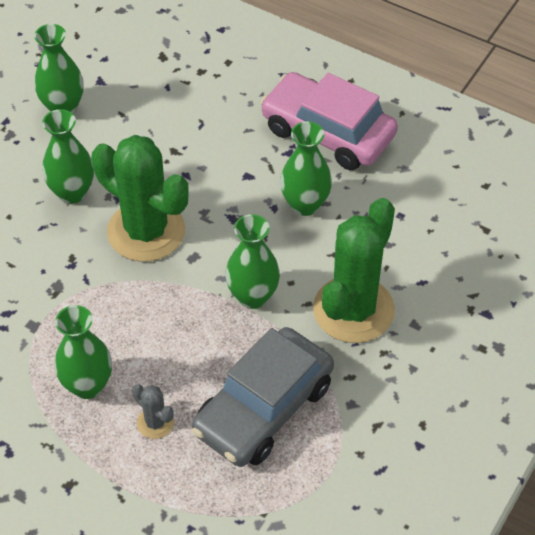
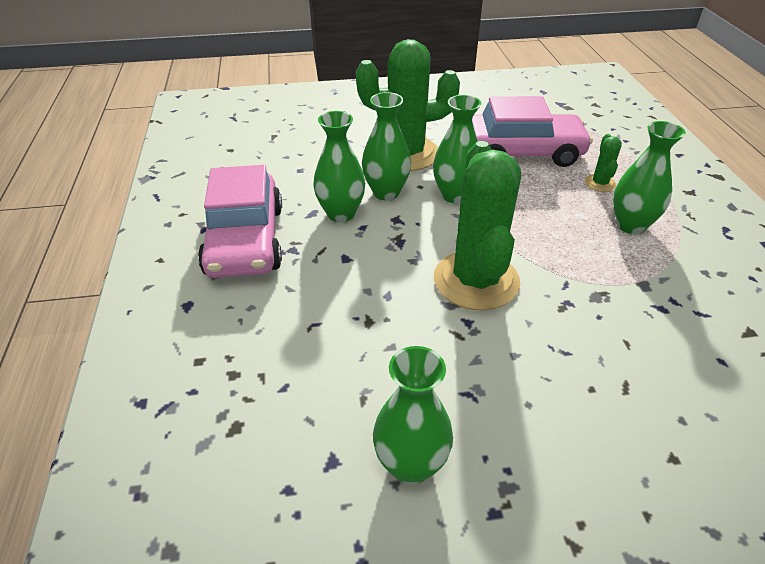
camera: 130 degrees left, 10 degrees down
(72, 193) = (504, 360): green vase -> green vase (386, 192)
(155, 423) = (600, 183): grey cactus -> green cactus
(263, 408) = (522, 152): grey car -> pink car

